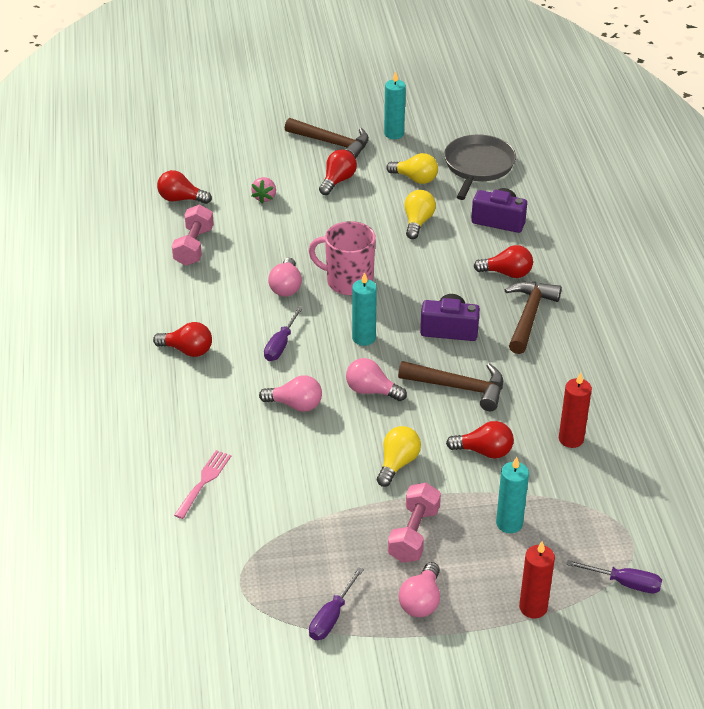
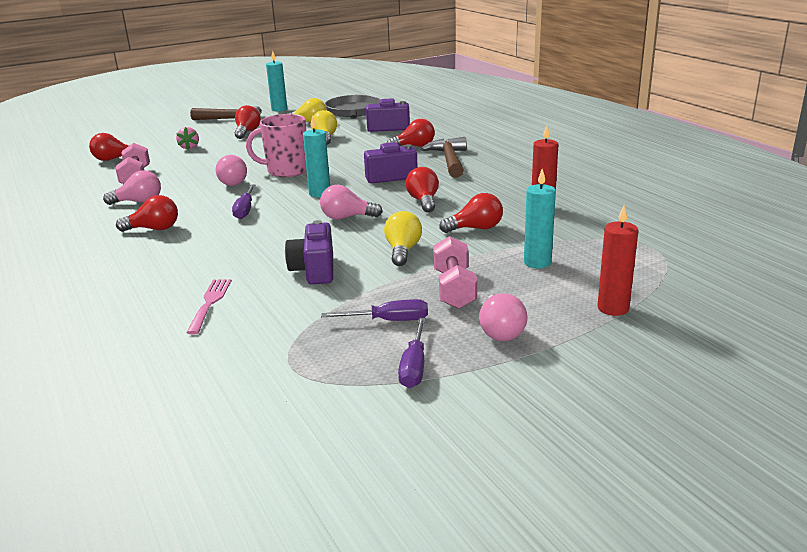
camera: 20 degrees left, 15 degrees down
(295, 405) = (280, 238): pink light bulb -> pink light bulb (139, 202)
(307, 465) = (314, 270): none -> purple camera
(459, 387) = (423, 201): brown hammer -> red light bulb
(624, 583) = (676, 273): purple screwdriver -> purple screwdriver (389, 321)

